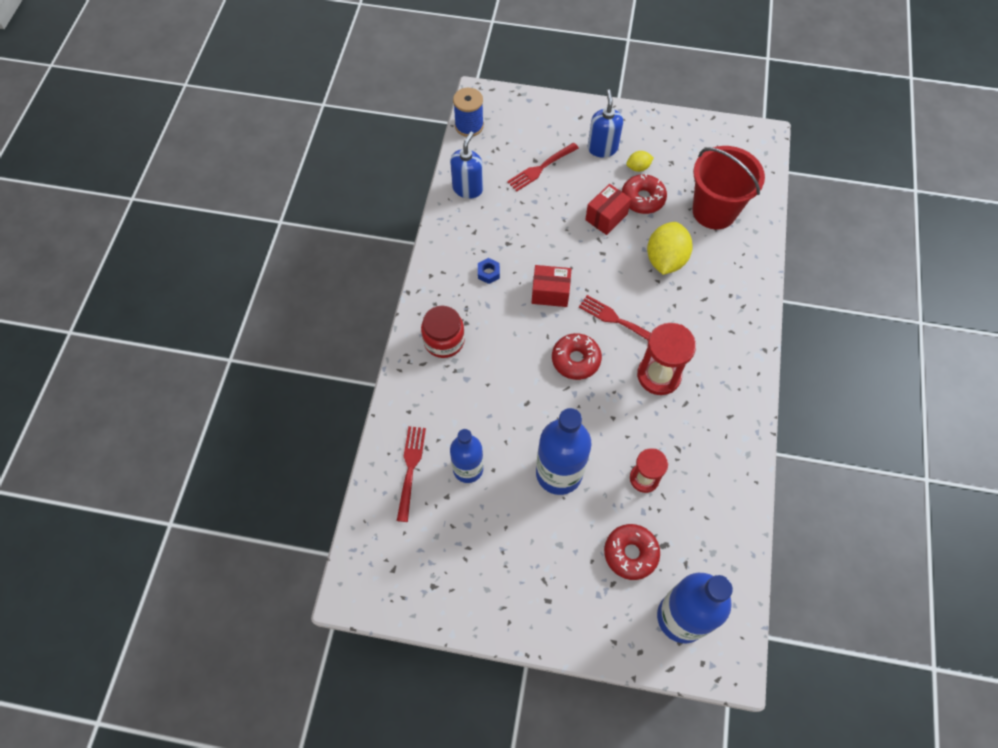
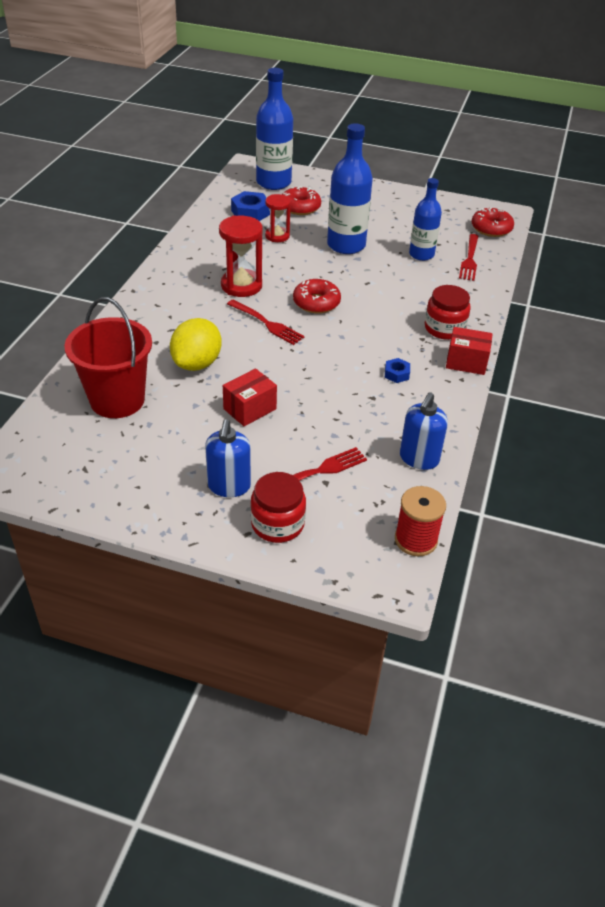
camera: 175 degrees left, 20 degrees down
(469, 126) = (416, 540): blue spool -> red spool
(550, 293) = (331, 351): red box -> red box (466, 362)
(562, 125) = (277, 524): none -> red jar
(638, 167) = (189, 457): yellow lemon -> none
(642, 199) = (198, 422): red donut -> red donut (491, 228)
(691, 527) = (250, 212): none -> blue nut

